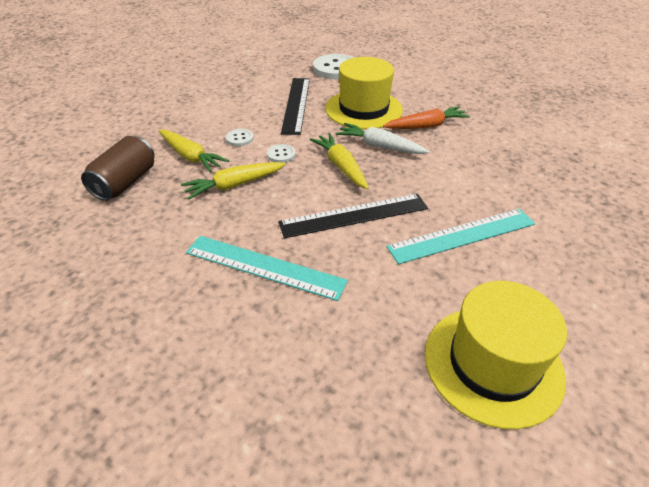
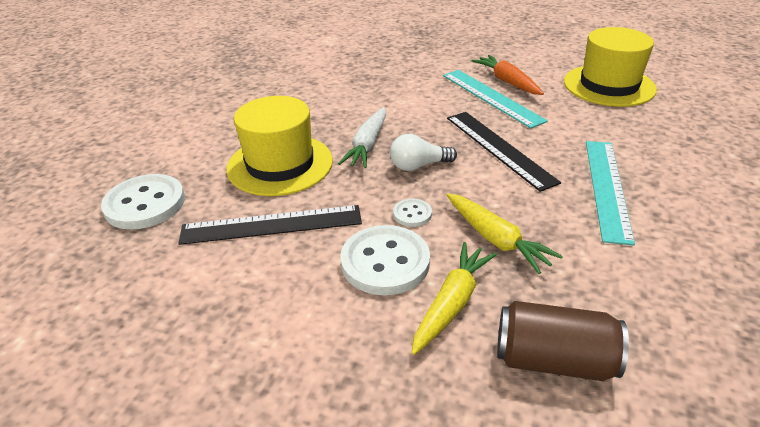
camera: 100 degrees left, 5 degrees down
(239, 138) = (385, 262): white button -> white button, size x2.08
(341, 166) = (418, 166): yellow carrot -> white light bulb
(426, 126) = (315, 120): orange carrot -> orange carrot (507, 81)

